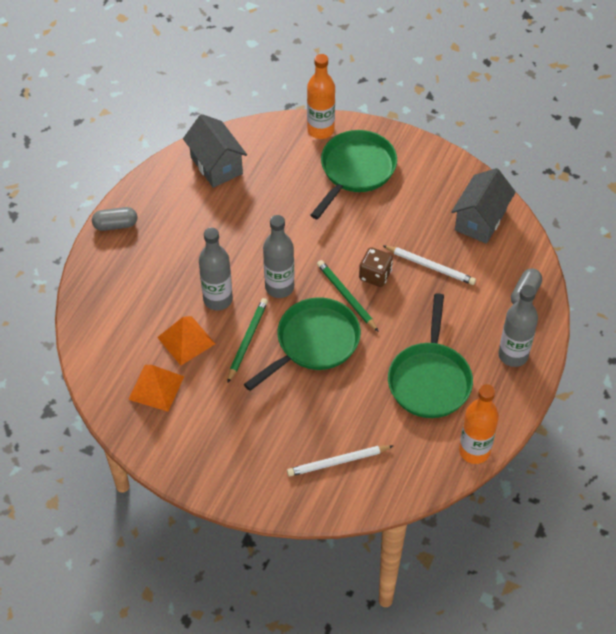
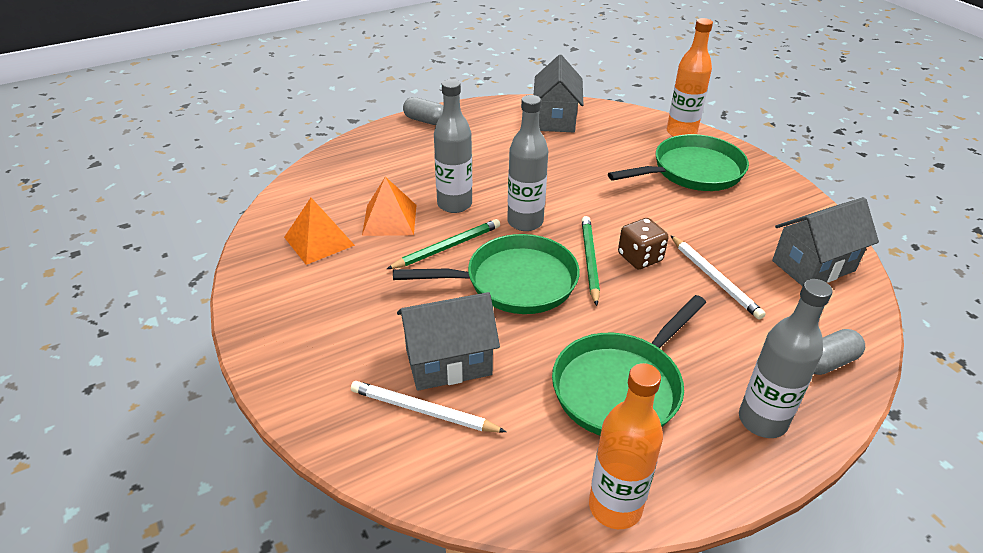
camera: 35 degrees right, 15 degrees down
(324, 424) = (448, 362): none -> grey house

